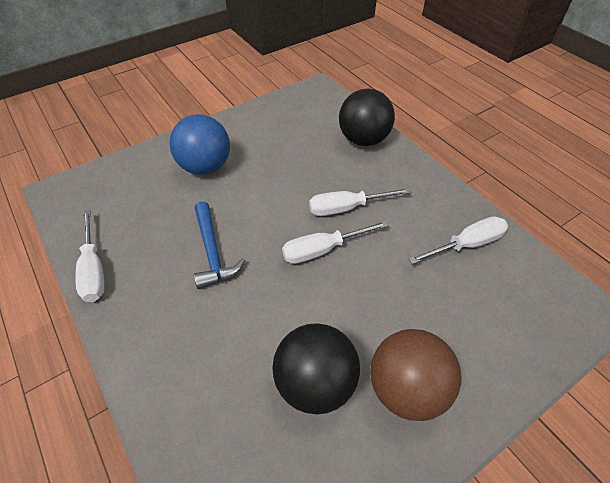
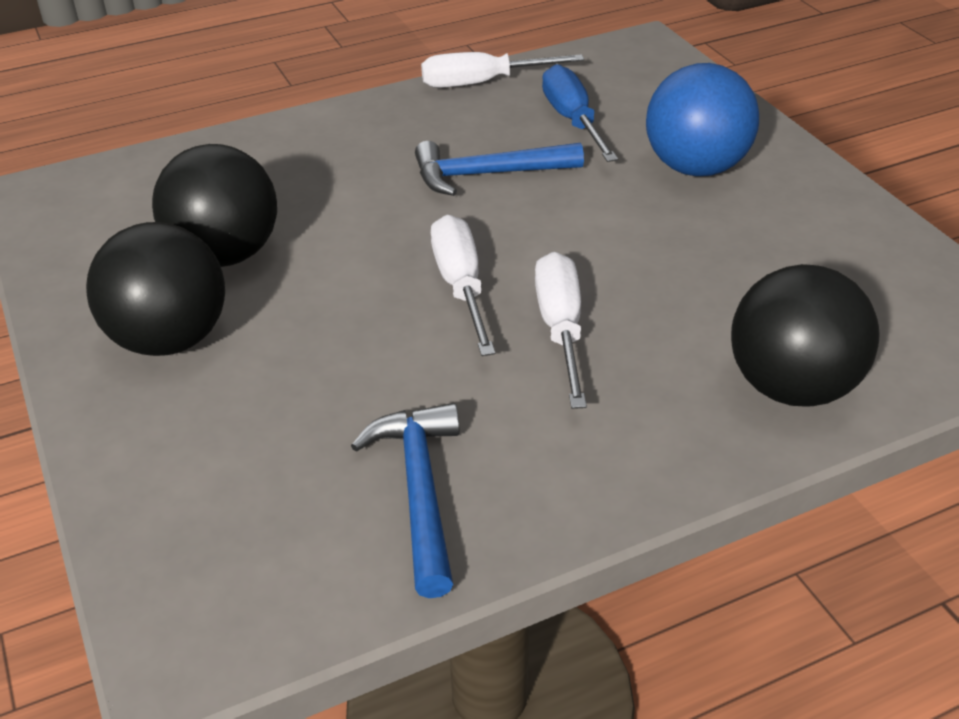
camera: 100 degrees right, 10 degrees down
(151, 218) = (572, 120): none -> blue screwdriver
(406, 389) = (170, 339): brown ball -> black ball
(467, 244) = (419, 491): white screwdriver -> blue hammer

